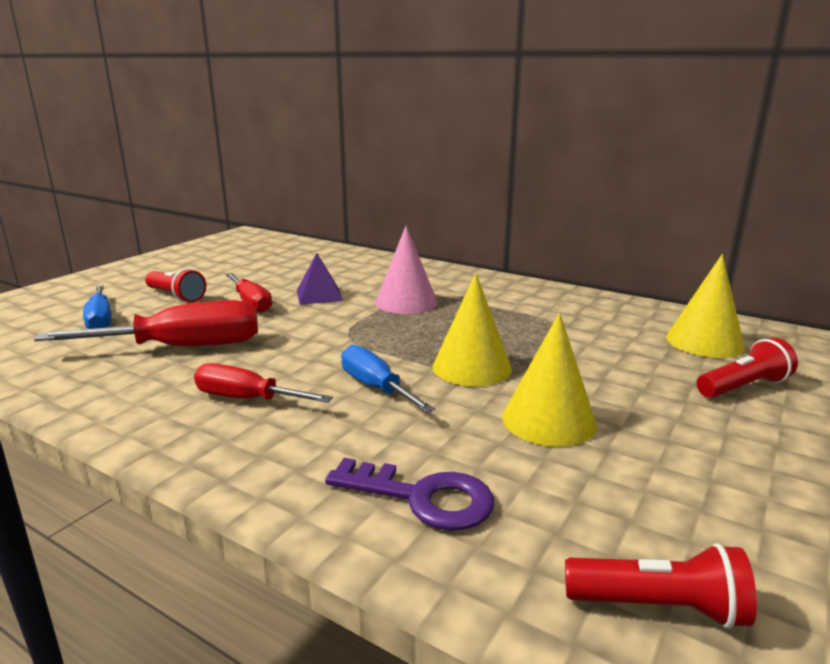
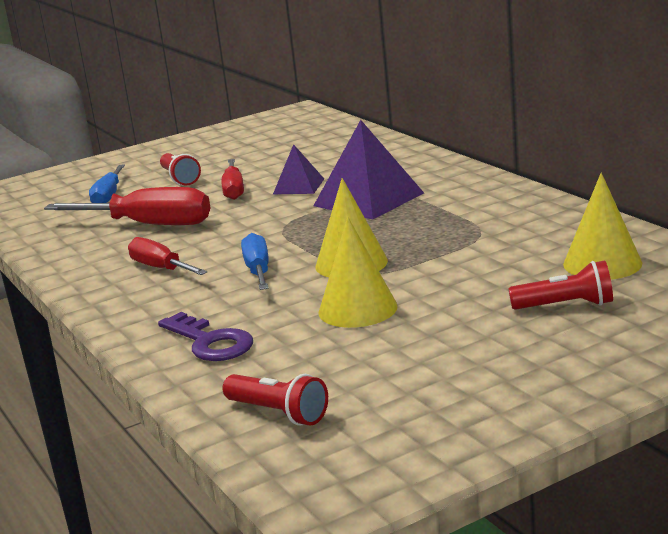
camera: 30 degrees right, 0 degrees up
(406, 302) = (368, 199): pink cone -> purple pyramid

